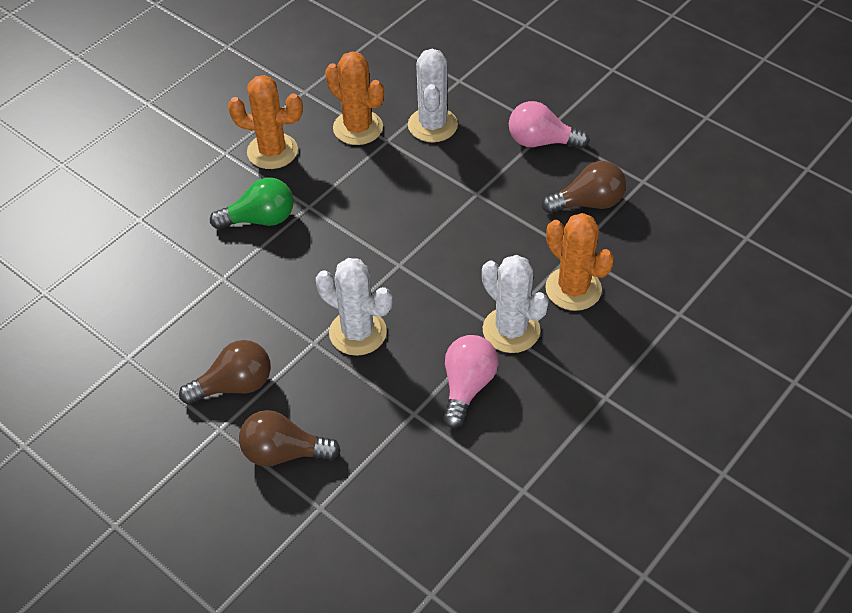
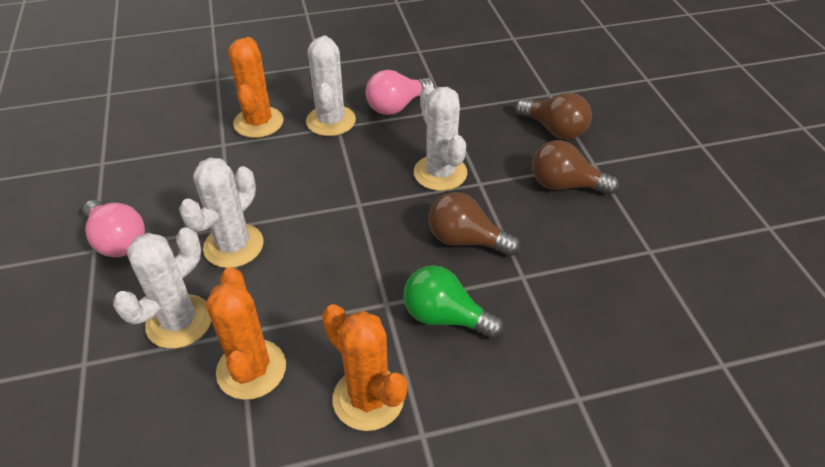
camera: 145 degrees left, 5 degrees down
(457, 182) = (233, 246): none -> white cactus
(588, 203) = (163, 169): brown light bulb -> brown light bulb (466, 240)

